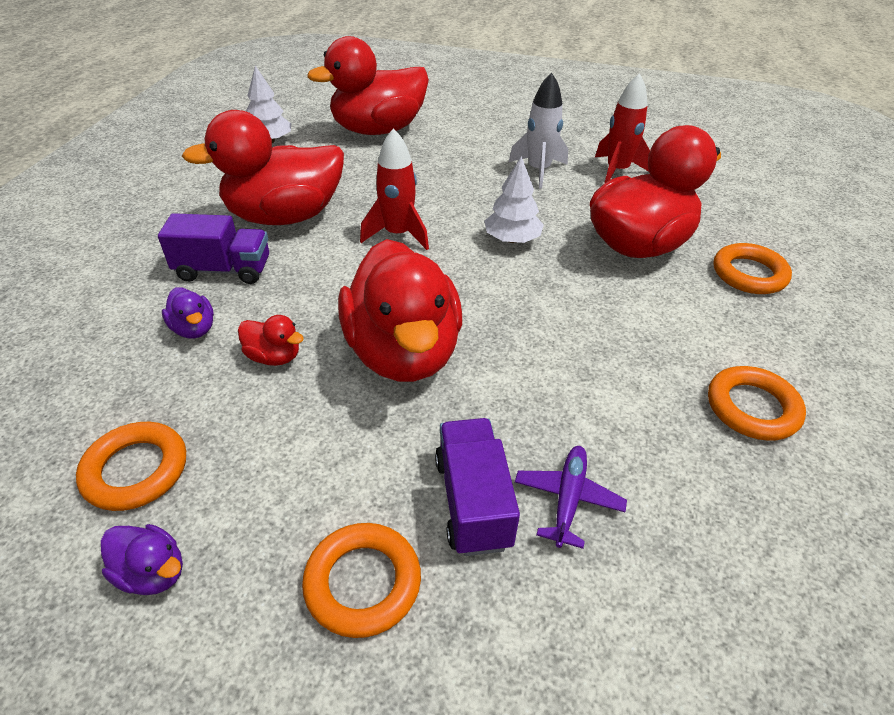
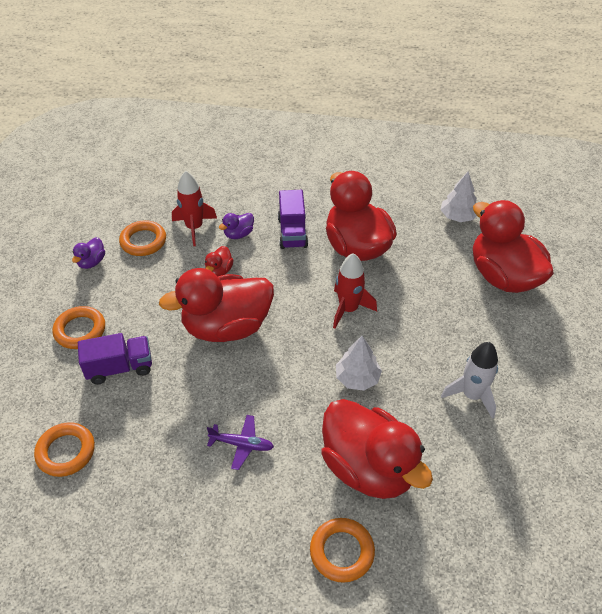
camera: 85 degrees right, 5 degrees up
(568, 499) = (119, 409): purple plane -> purple plane (242, 444)
(617, 171) = (493, 461): red rocket -> red rocket (194, 228)
(752, 408) = (186, 519): orange ring -> orange ring (66, 452)

